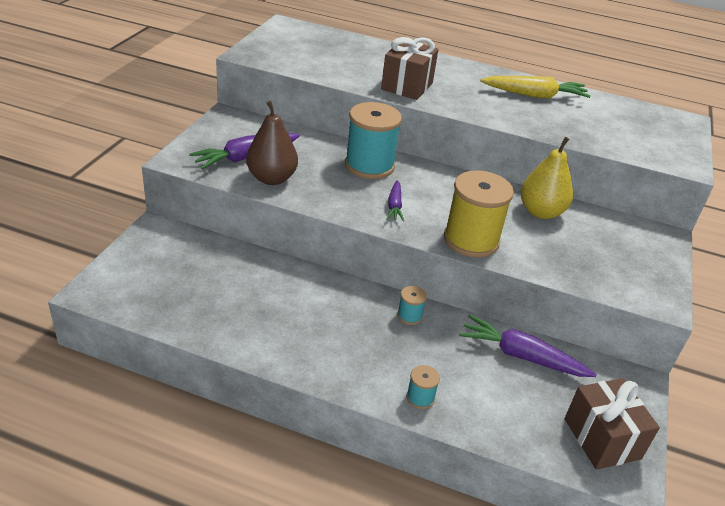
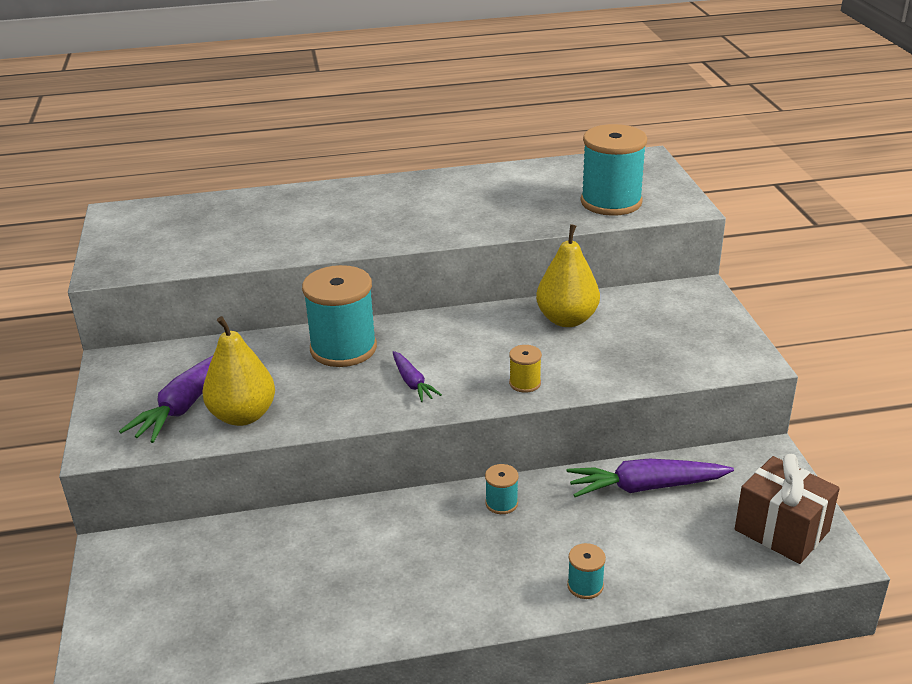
camera: 25 degrees left, 5 degrees down
(271, 178) = (243, 415): brown pear -> yellow pear
(407, 86) = (335, 234): brown gift -> none
(471, 240) = (525, 383): yellow spool -> yellow spool, size x0.45
(534, 95) = (480, 190): yellow carrot -> none
(627, 139) = (611, 202): none -> turquoise spool

